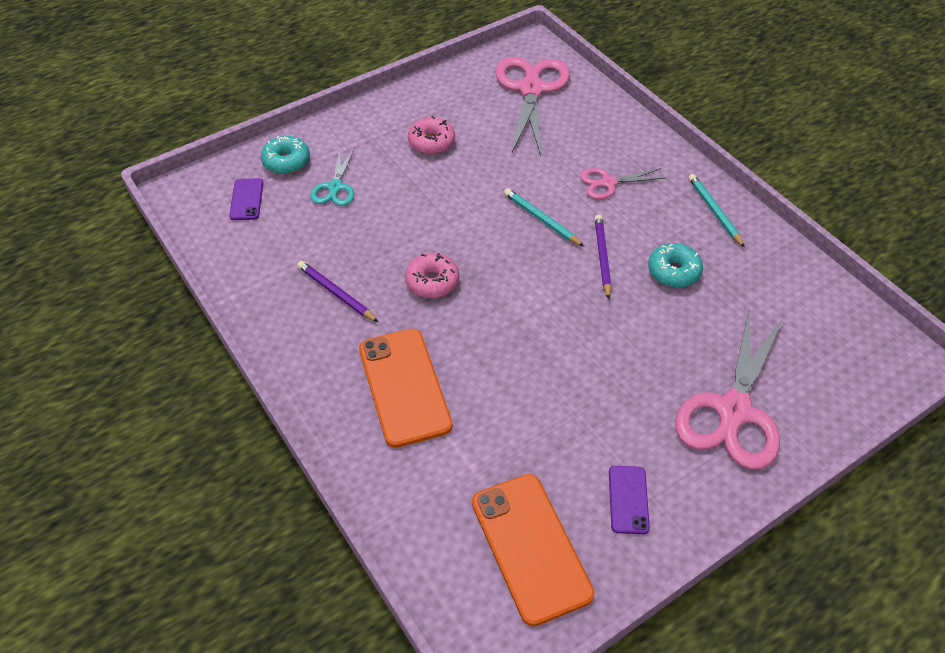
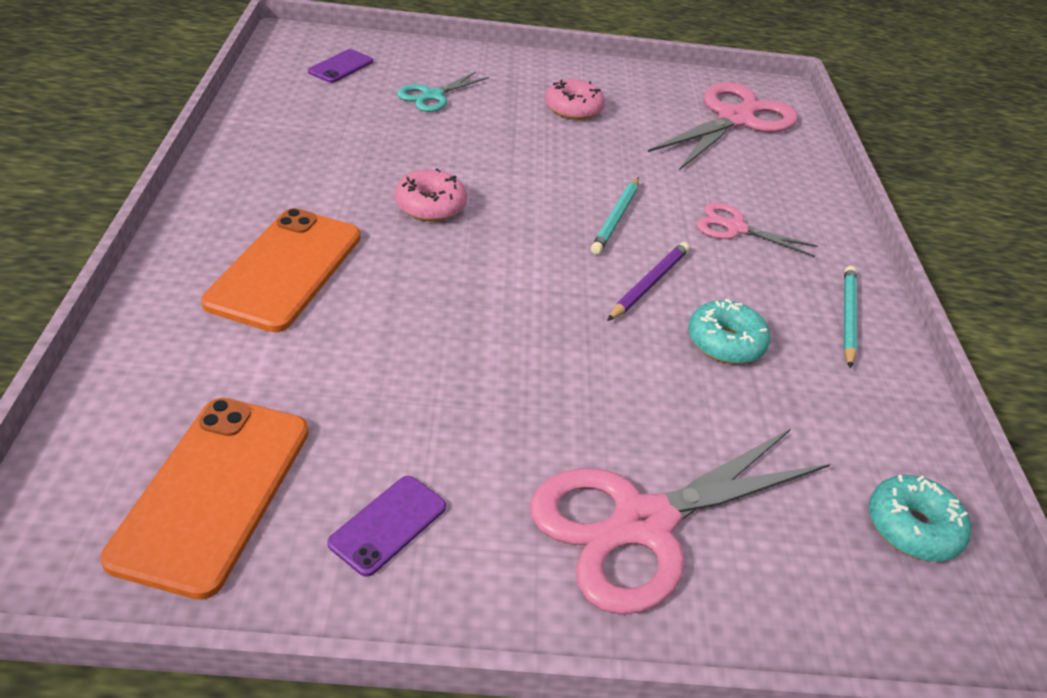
camera: 30 degrees right, 10 degrees down
(286, 161) = (413, 60): turquoise donut -> turquoise donut (912, 528)
(336, 293) = (325, 166): purple pencil -> none
(541, 219) = (616, 218): turquoise pencil -> turquoise pencil turned 150 degrees counterclockwise

